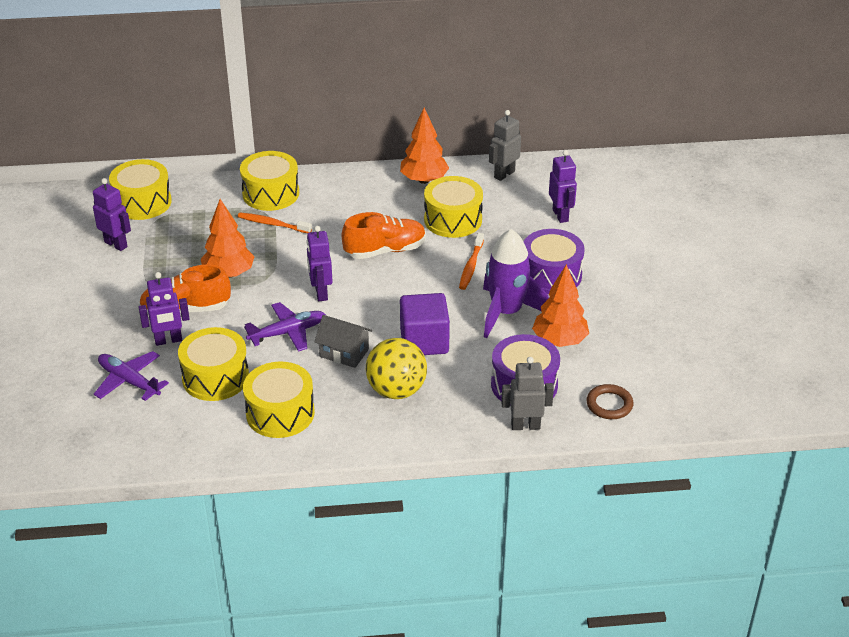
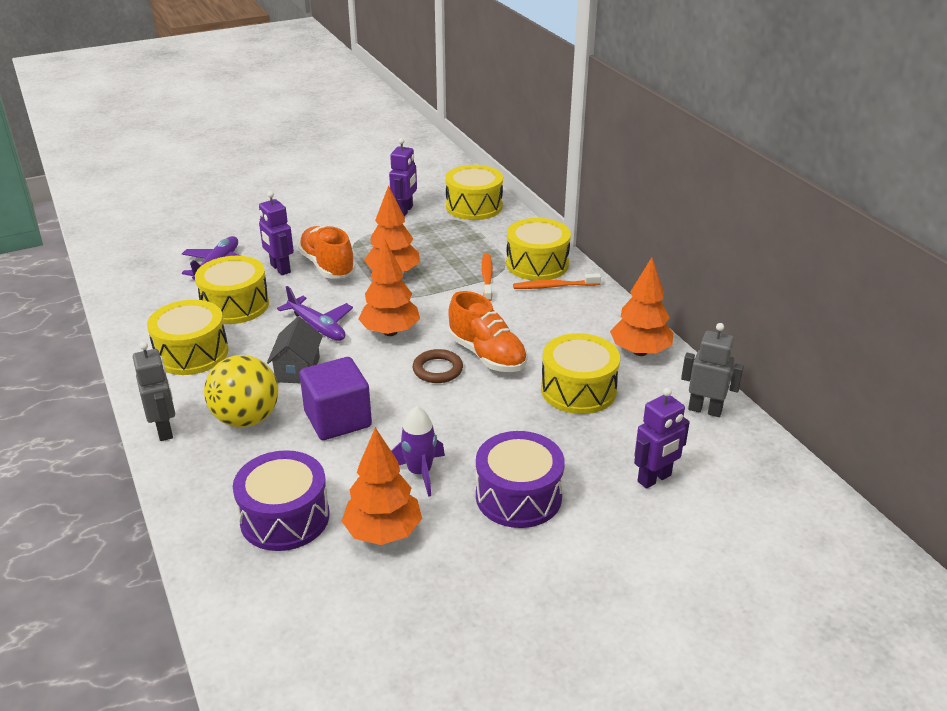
camera: 70 degrees right, 5 degrees down
(321, 293) = (390, 332): purple robot -> orange tree
(471, 266) = (496, 424): orange toothbrush -> orange toothbrush (554, 286)
(506, 313) = (419, 472): purple rocket -> purple rocket, size x0.61
(525, 426) = (207, 535): grey robot -> grey robot (164, 430)
(609, 404) = (267, 609): brown ring -> brown ring (437, 369)

